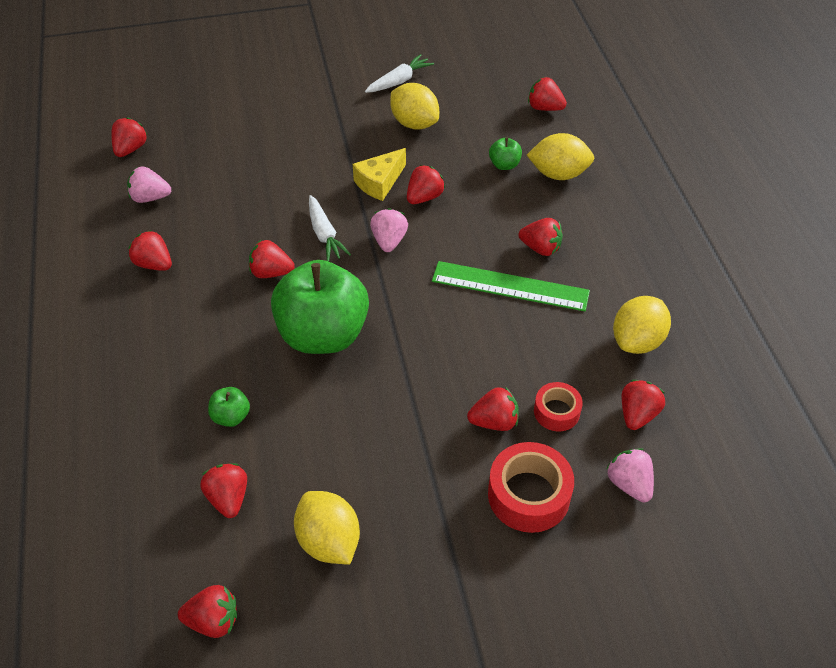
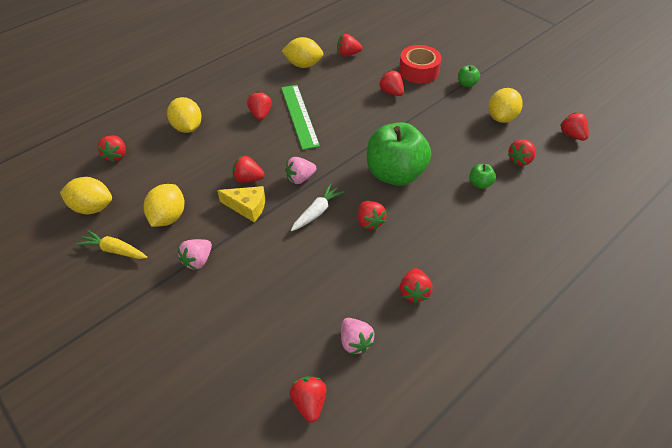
camera: 120 degrees left, 0 degrees up
(130, 149) = (309, 402): red strawberry -> red strawberry turned 90 degrees clockwise
(399, 81) = (114, 250): white carrot -> yellow carrot
(471, 78) = (92, 207): none -> yellow lemon
(504, 165) = (192, 153): green apple -> green apple (466, 84)
(556, 412) = (368, 76): red tape -> none
(629, 484) = (386, 47): pink strawberry -> pink strawberry (198, 260)

